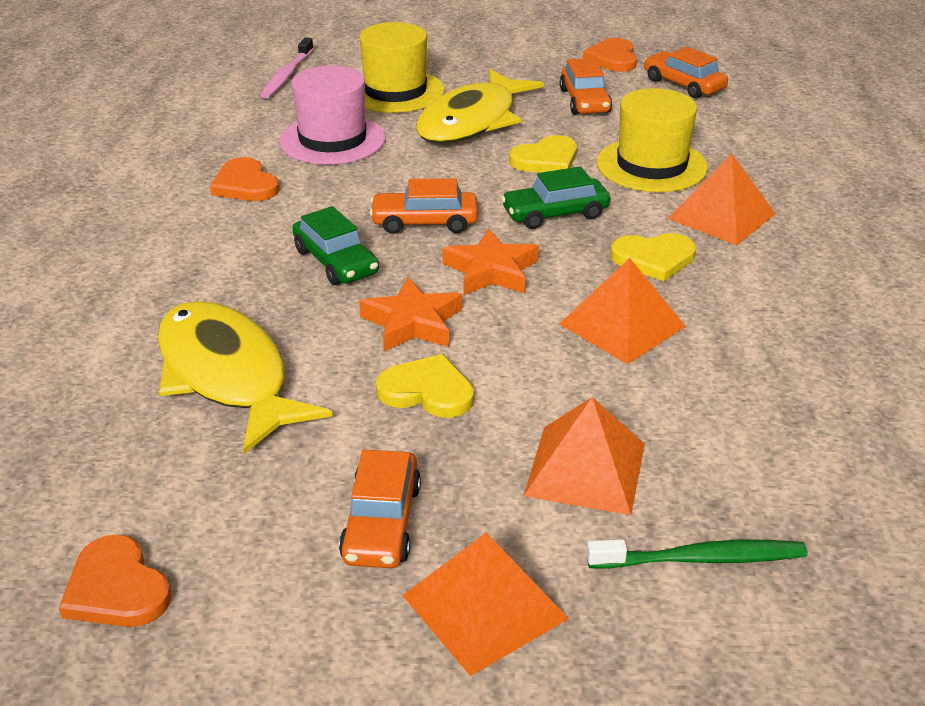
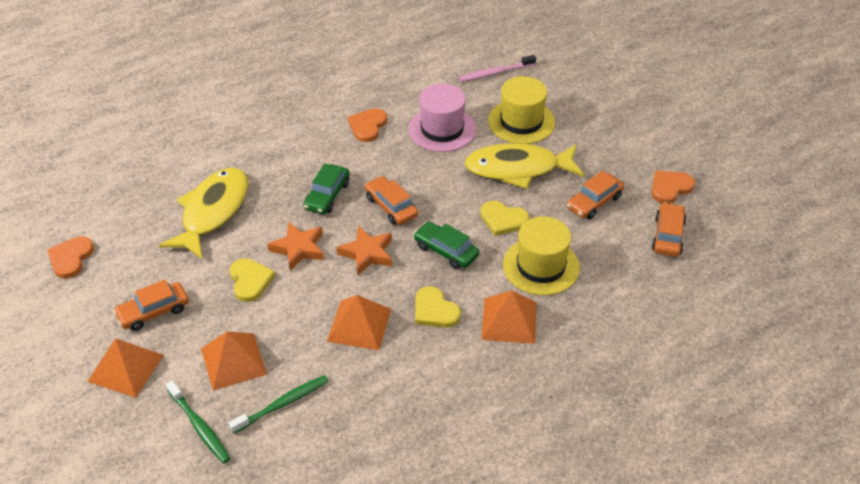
camera: 55 degrees right, 10 degrees up
(720, 450) = (282, 404): none -> green toothbrush

